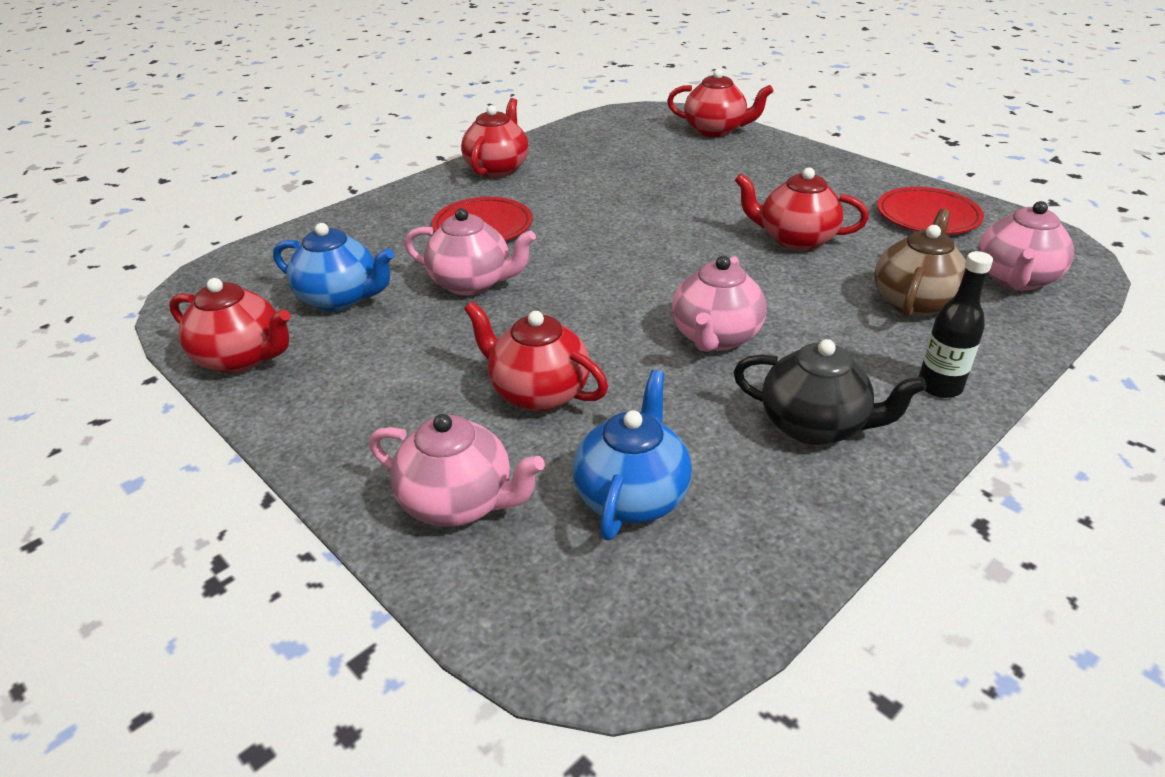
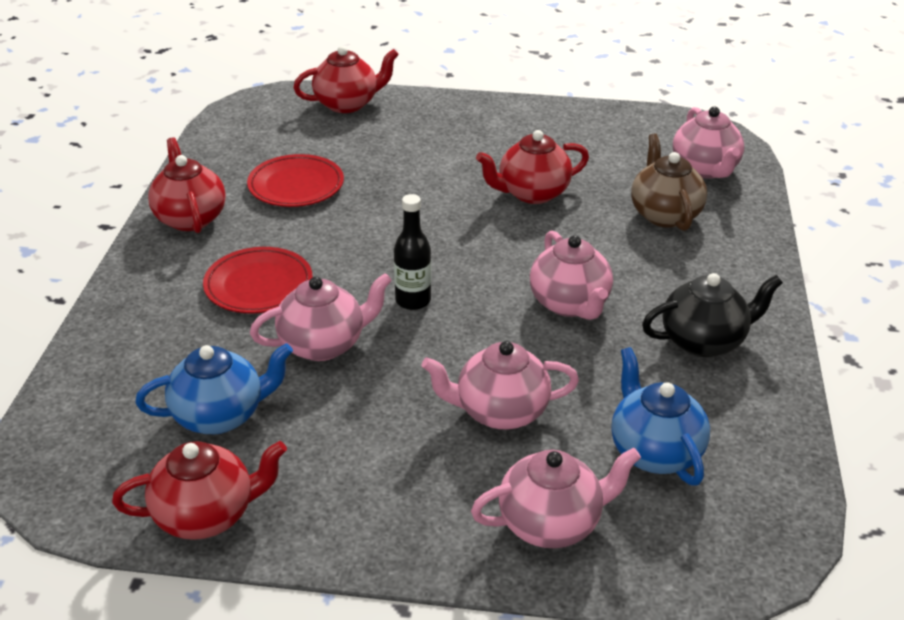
camera: 40 degrees left, 0 degrees up
(538, 392) = (500, 412): red teapot -> pink teapot
(927, 216) = (600, 135): red plate -> red plate (296, 186)
(939, 386) = (743, 275): black bottle -> black bottle (413, 301)

